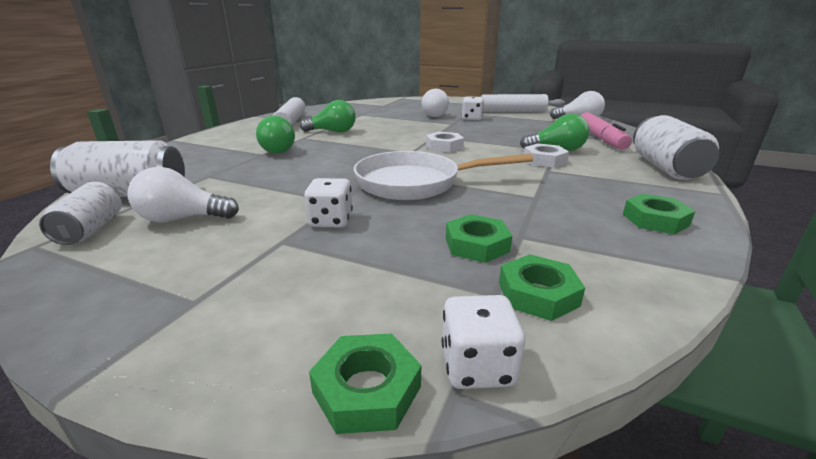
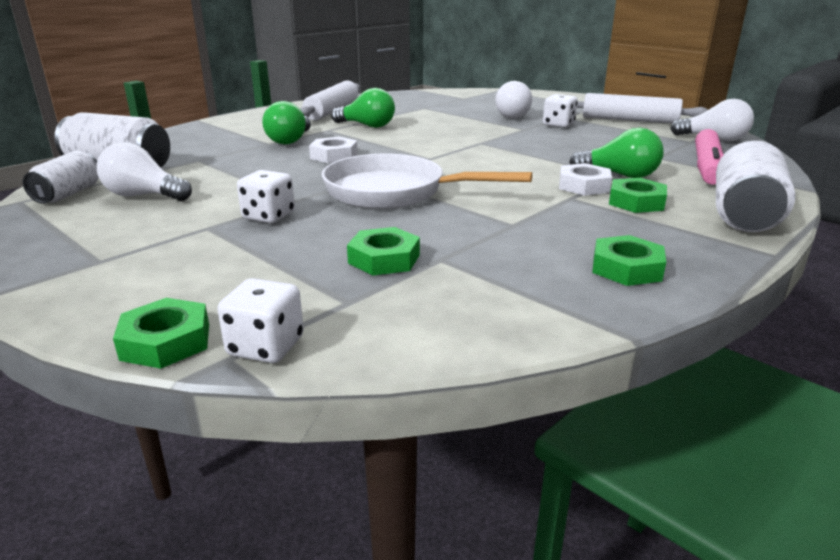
camera: 20 degrees right, 0 degrees up
(444, 146) = (477, 156): white nut -> white nut (334, 156)
(538, 294) = (389, 309): green nut -> green nut (636, 202)

